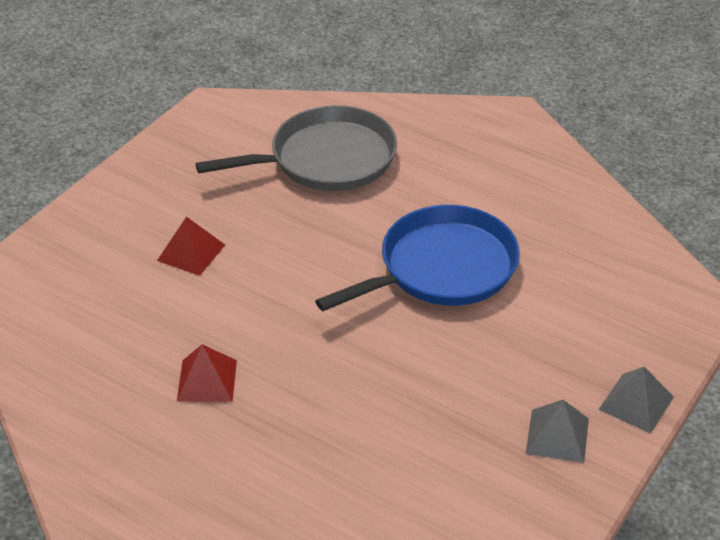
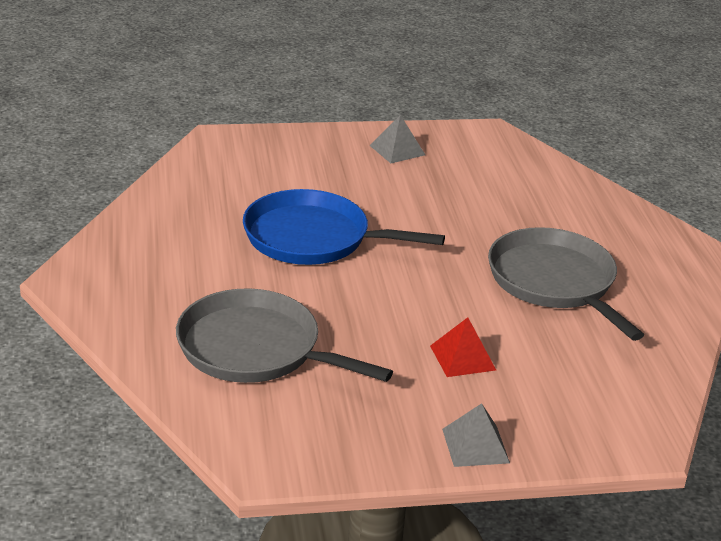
camera: 135 degrees left, 10 degrees down
(207, 380) = (554, 282): red pyramid -> grey pan
(636, 403) = (334, 135): grey pyramid -> grey pyramid (475, 445)

